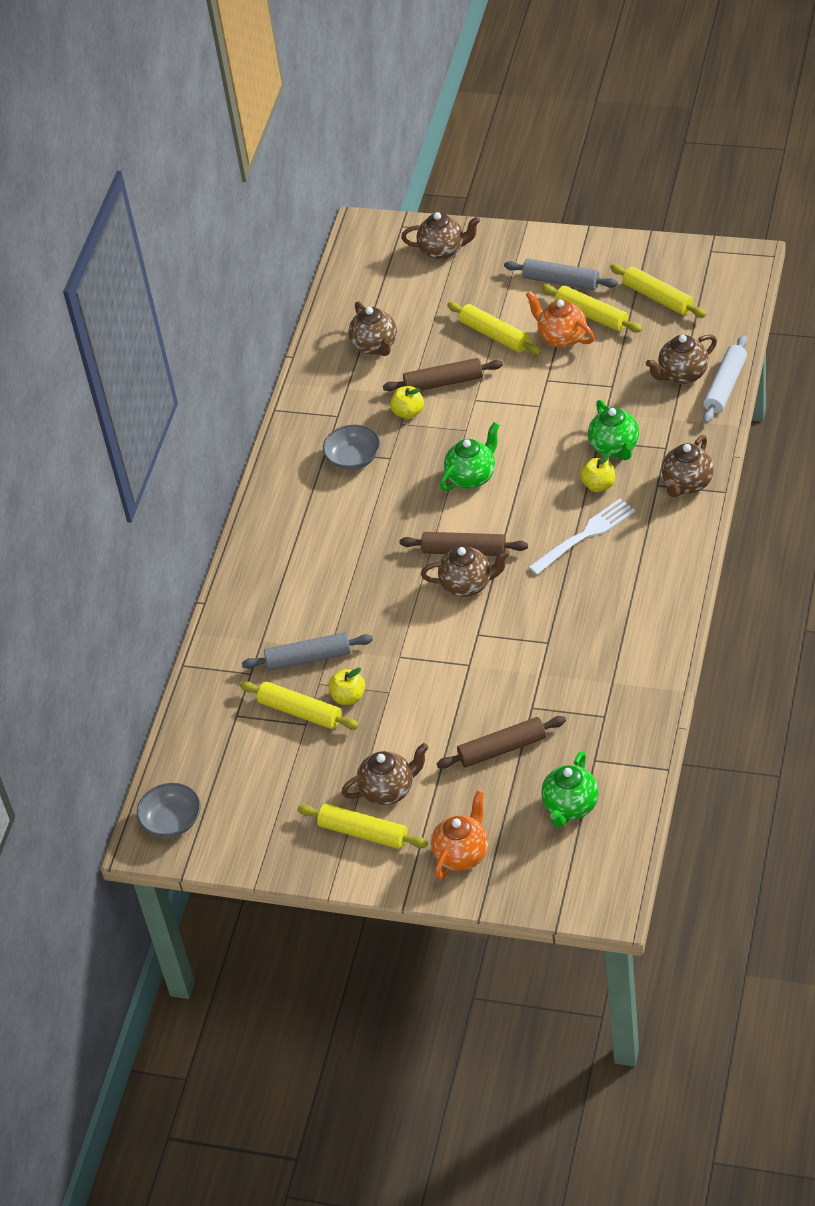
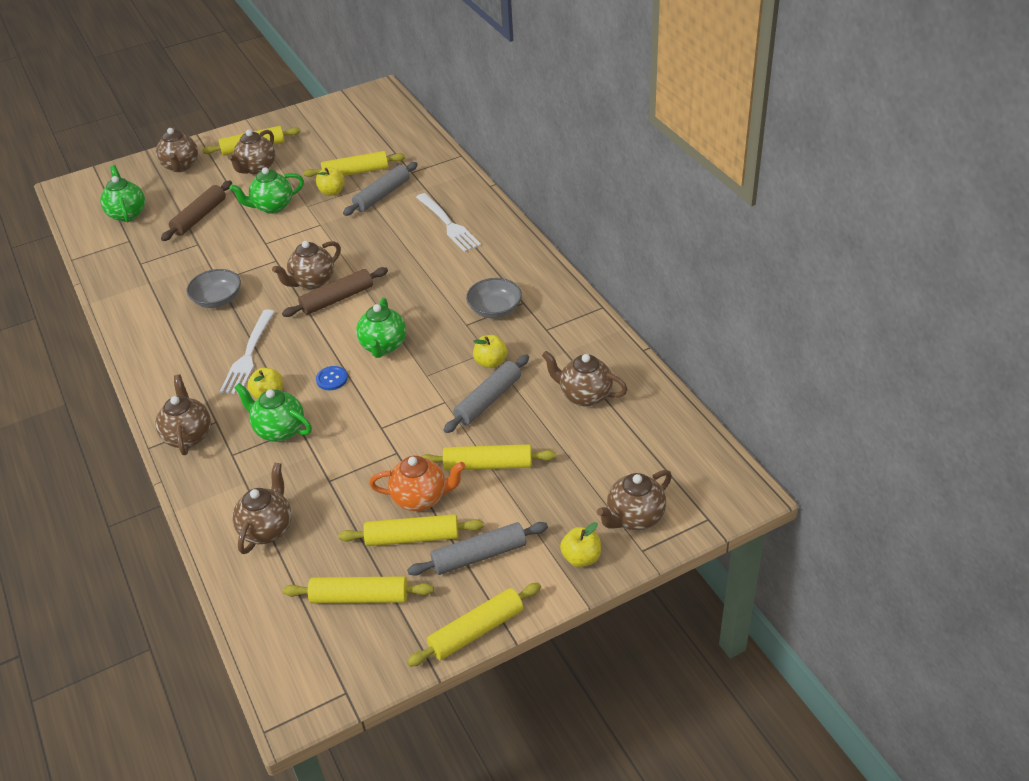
camera: 135 degrees right, 5 degrees down
(172, 821) = (375, 103): grey bowl -> grey bowl (217, 299)
(291, 577) = (448, 224): none -> white fork
(421, 714) = (272, 207): none -> green teapot
(443, 382) = (488, 400): brown rolling pin -> grey rolling pin
(462, 854) = (181, 166): orange teapot -> brown teapot
(501, 246) = (581, 558): none -> yellow apple
(538, 470) = (332, 379): none -> blue button
(605, 242) = (476, 630): none -> yellow rolling pin
(725, 386) = (215, 542): white rolling pin -> none

